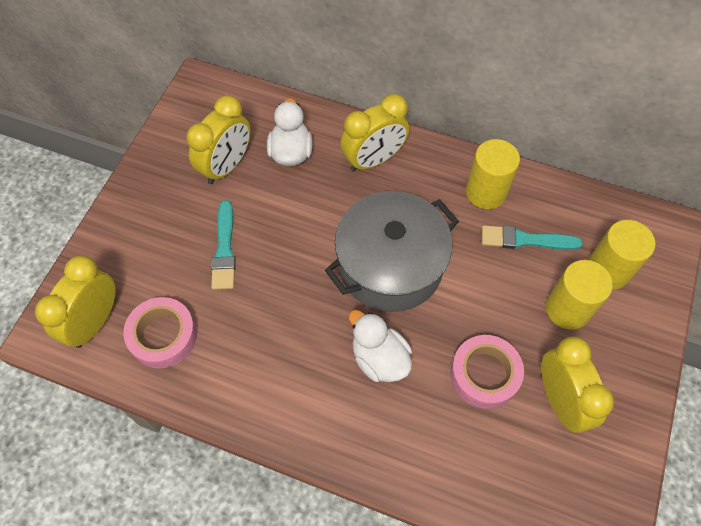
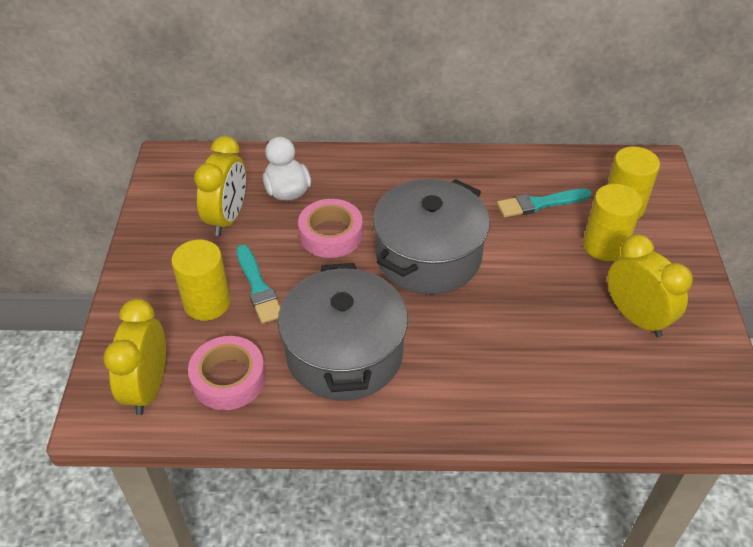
camera: 20 degrees left, 15 degrees down
(271, 345) = (344, 353): none -> grey pot
(373, 160) = (370, 177): yellow clock -> none
(379, 358) = (456, 333): white duck -> none
(484, 374) = (559, 317): pink tape -> pink tape (331, 234)
(486, 192) = (486, 176): yellow cylinder -> yellow cylinder (207, 303)

